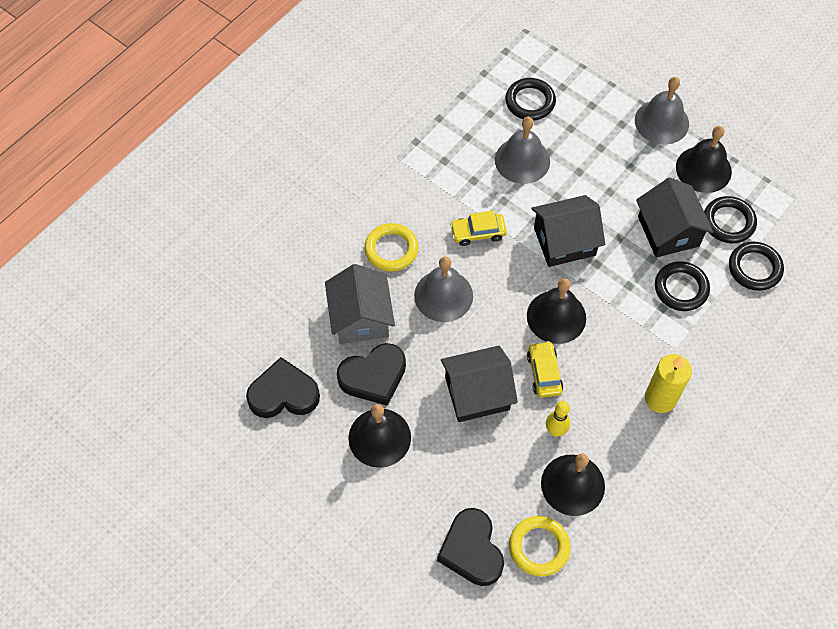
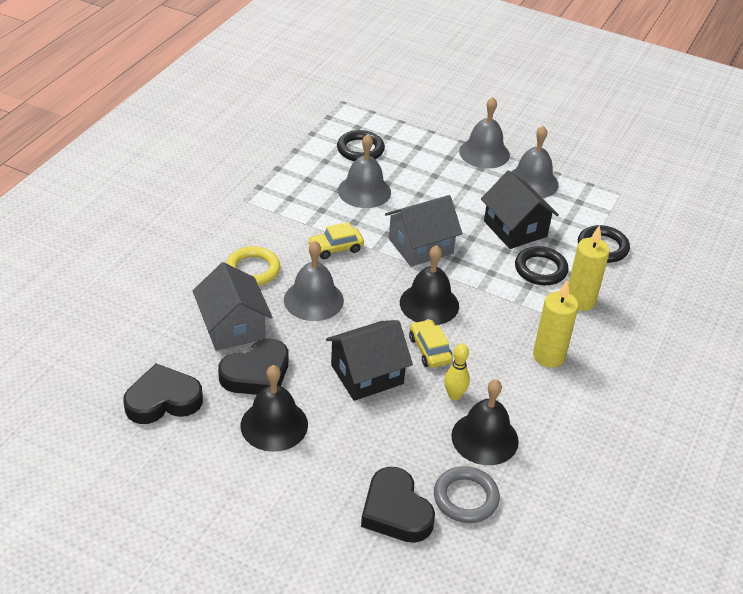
camera: 15 degrees left, 20 degrees down
(539, 547) = (466, 498): yellow ring -> grey ring
(564, 241) = (420, 246): black house -> grey house
(703, 169) = (532, 182): black bell -> grey bell
(711, 334) = (580, 301): none -> yellow candle
(728, 222) = (567, 217): black ring -> none

